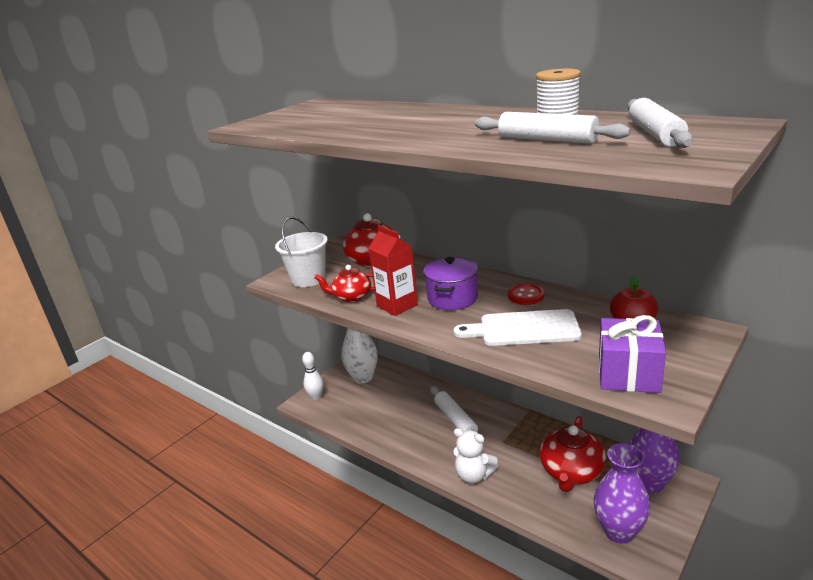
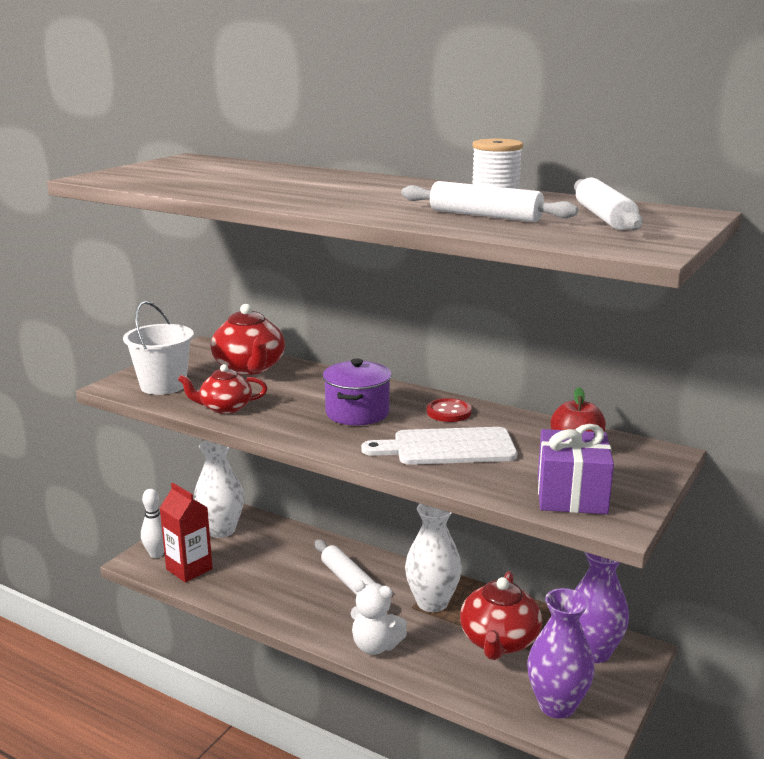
camera: 10 degrees left, 5 degrees down
(397, 305) = (286, 419): red carton -> red carton (189, 569)
(519, 438) = (432, 602): none -> white vase

